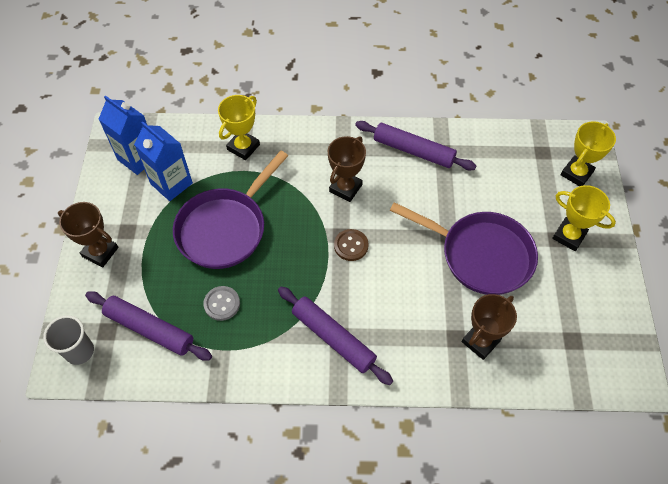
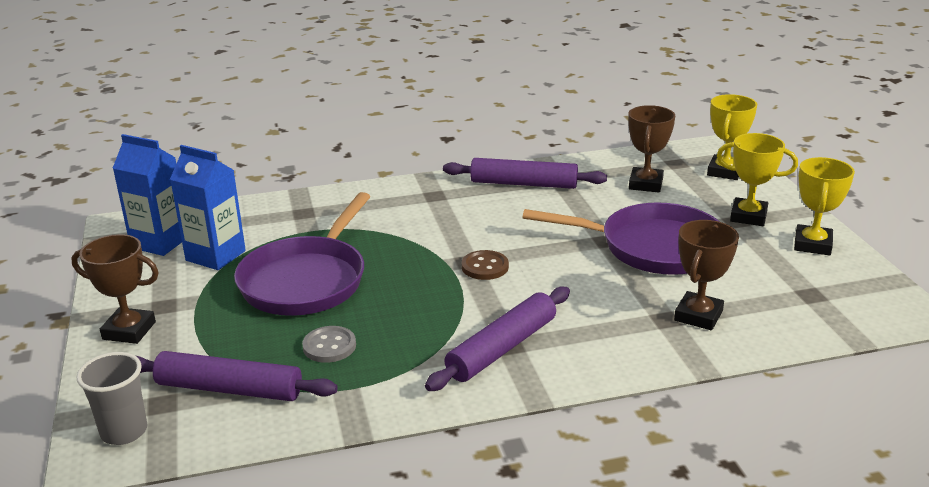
camera: 15 degrees left, 30 degrees down
(243, 147) = (304, 212): yellow trophy -> yellow trophy (812, 244)
(333, 338) = (502, 348): purple rolling pin -> purple rolling pin turned 75 degrees counterclockwise
(345, 188) = (454, 223): brown trophy -> brown trophy (645, 184)

